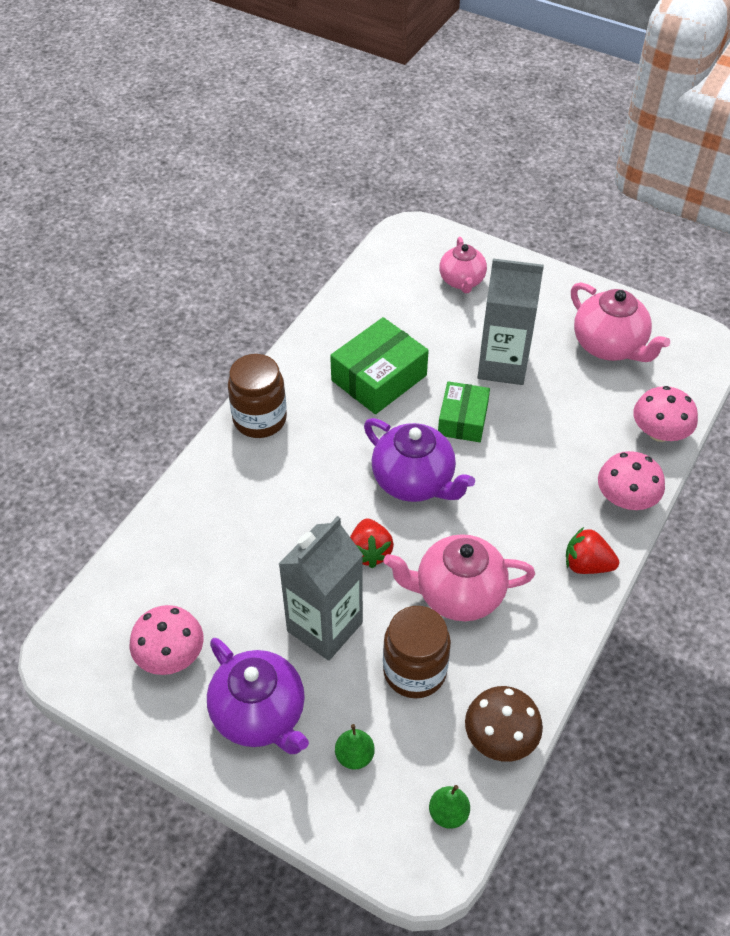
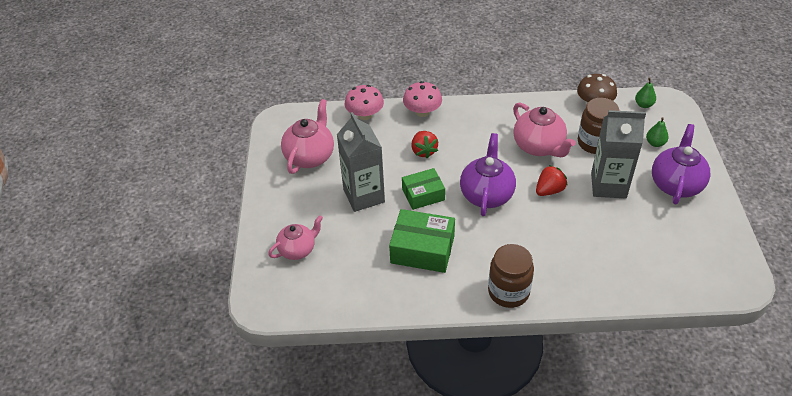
camera: 120 degrees left, 5 degrees down
(171, 655) = (689, 236): pink mushroom -> none
(586, 564) = (476, 110): red strawberry -> red strawberry (423, 151)

